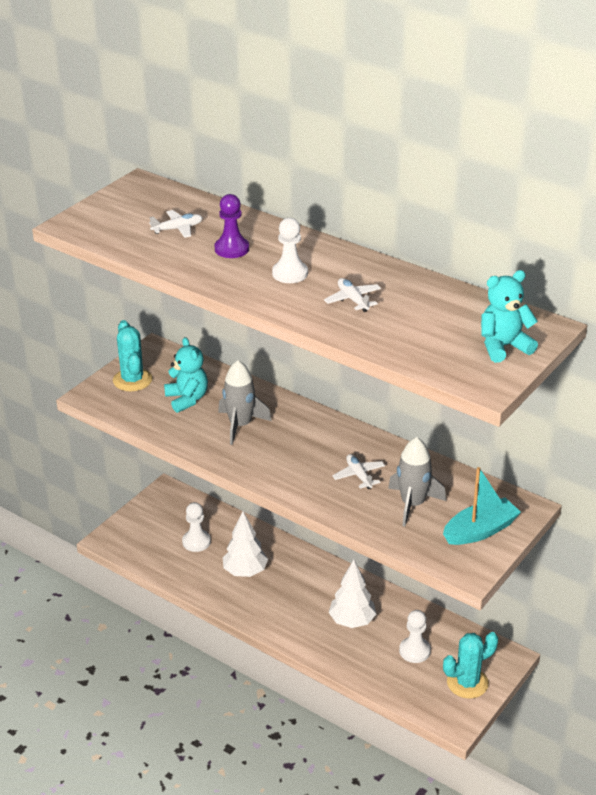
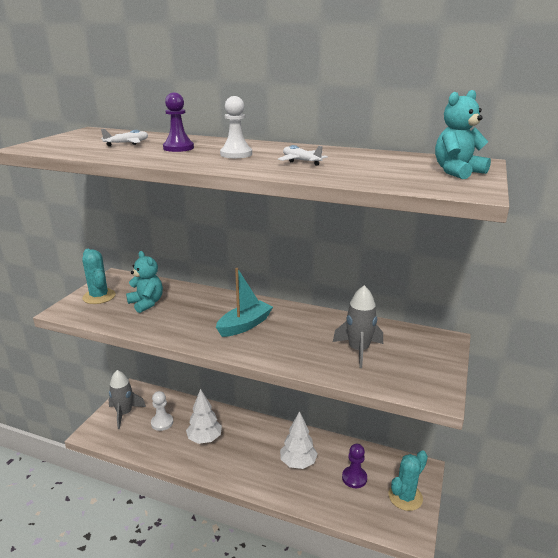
camera: 15 degrees left, 10 degrees down
(240, 425) = (195, 315): grey rocket -> grey rocket (124, 413)
(359, 475) = (304, 336): white plane -> none
(414, 651) = (354, 478): white pawn -> purple pawn
(480, 531) = (424, 361): turquoise boat -> turquoise boat (245, 325)

